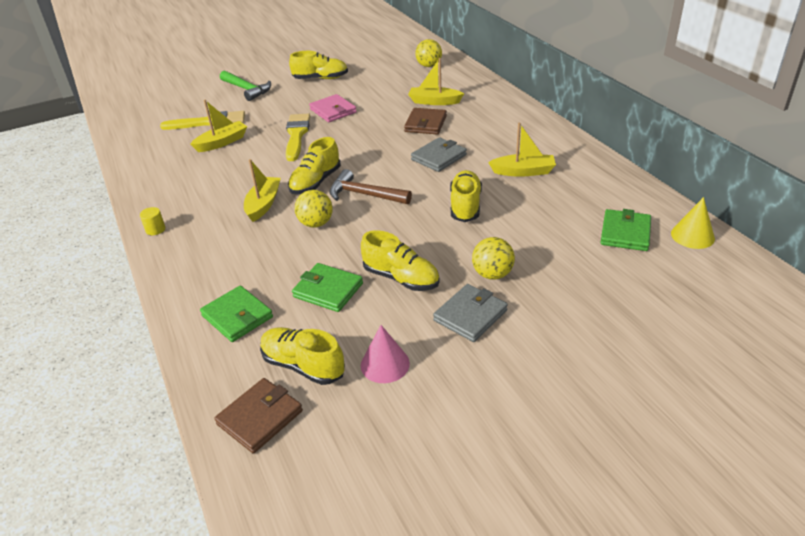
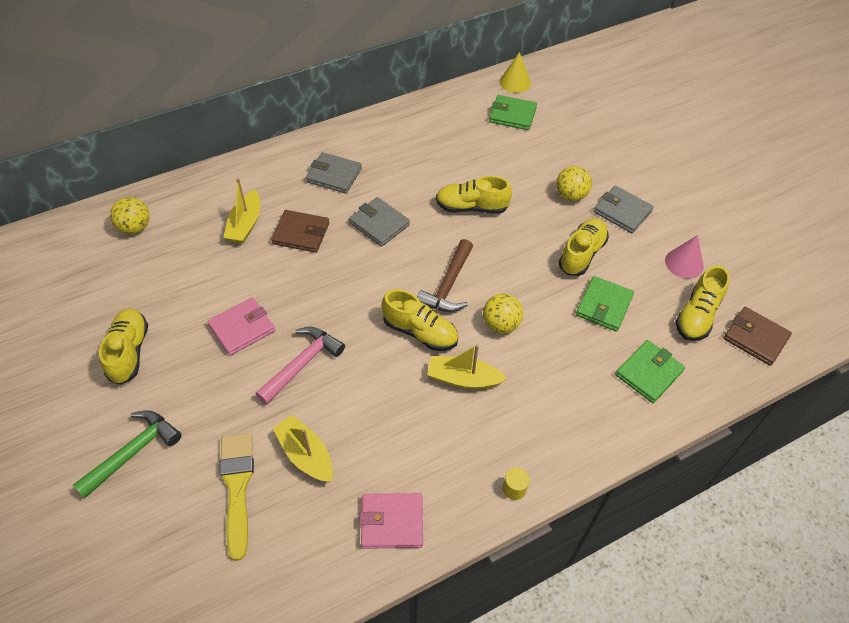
camera: 95 degrees left, 15 degrees up
(157, 177) = (392, 522): none -> pink wallet
(296, 135) = (302, 364): yellow brush -> pink hammer
(497, 132) = (334, 175): none -> grey wallet
(523, 171) = (414, 163): yellow boat -> none

